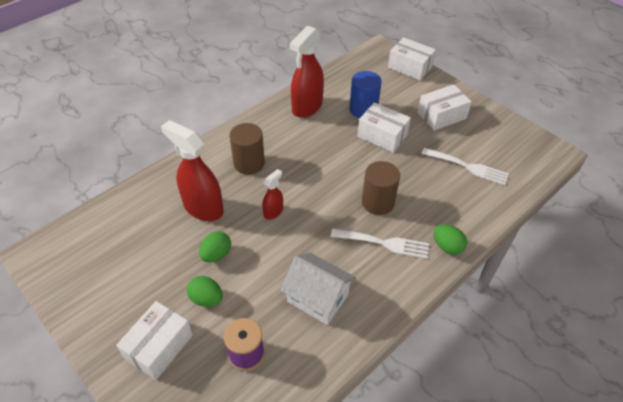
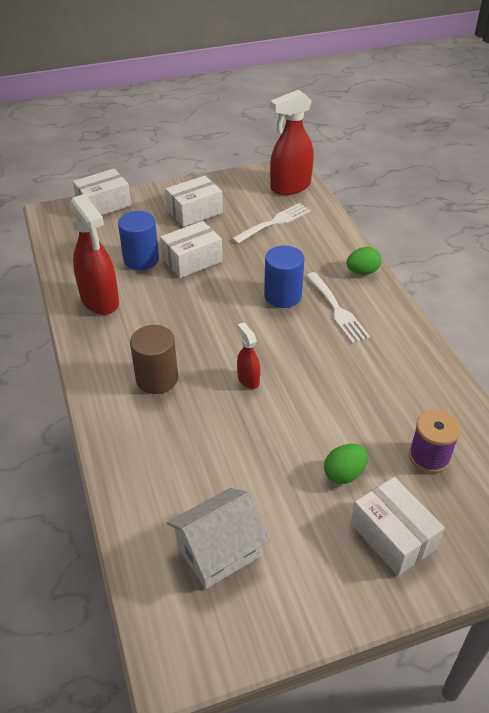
camera: 65 degrees left, 5 degrees down
(203, 208) = (203, 442): red spray bottle -> red spray bottle (290, 187)
(216, 254) = (284, 448): green egg -> none
(318, 298) = (382, 379): white house -> white house (219, 551)
(378, 202) = (282, 296): brown cylinder -> blue cylinder
(384, 243) = (337, 310): white fork -> white fork turned 120 degrees clockwise
(441, 116) = (194, 212): white box -> white box turned 60 degrees clockwise

